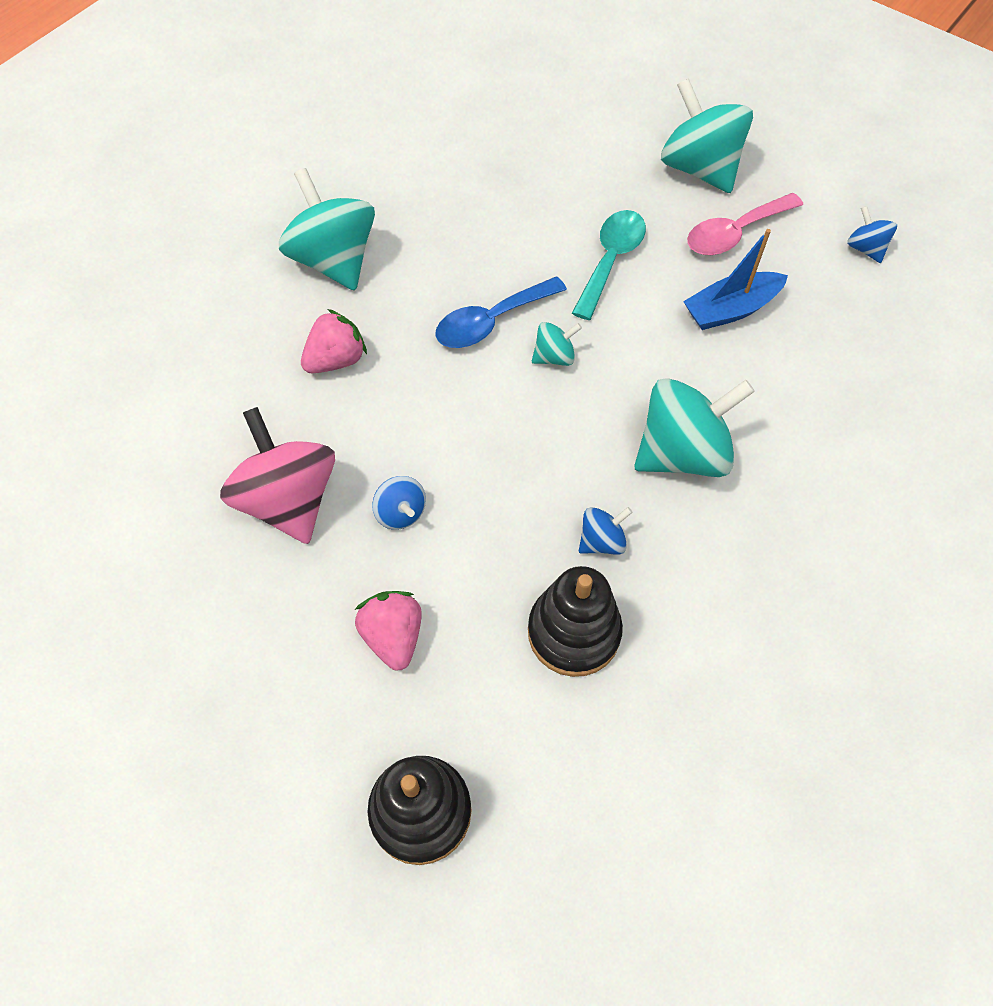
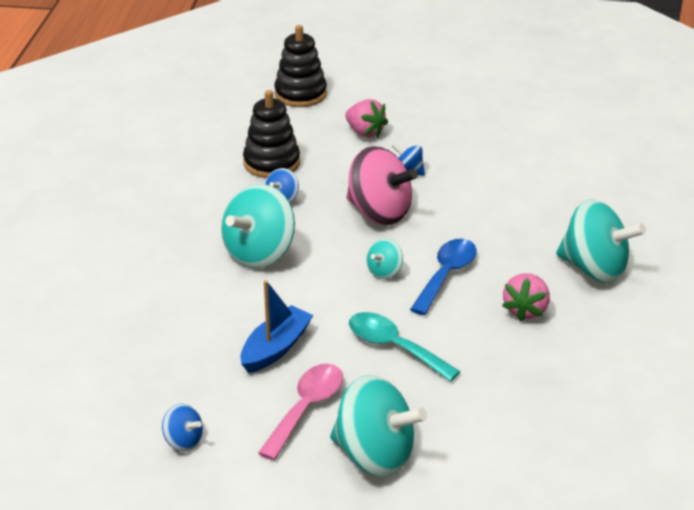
camera: 150 degrees right, 25 degrees down
(289, 500) = (475, 156): pink spinning top -> pink spinning top (379, 212)
(336, 360) = (524, 219): pink strawberry -> pink strawberry (525, 310)
(611, 260) = (394, 347): turquoise spoon -> turquoise spoon turned 135 degrees clockwise

